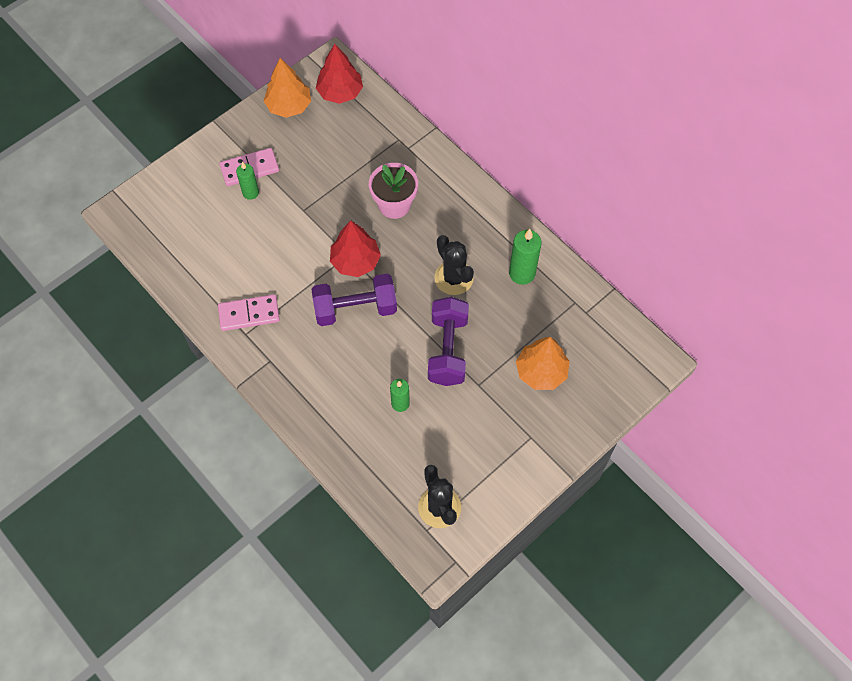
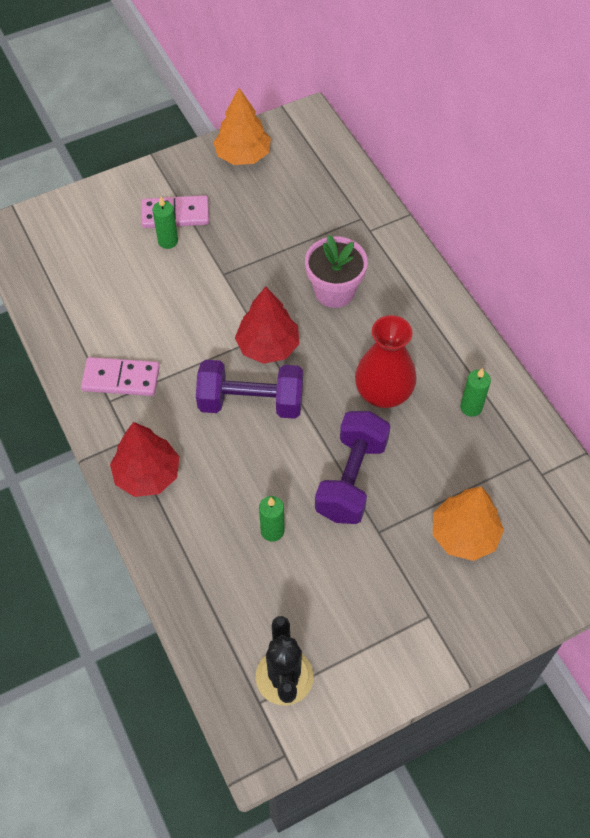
camera: 15 degrees right, 5 degrees down
(340, 92) = (307, 152): red tree -> red tree (147, 474)
(453, 278) = (383, 393): black cactus -> red vase
(522, 273) = (471, 407): green candle -> green candle, size x0.65

